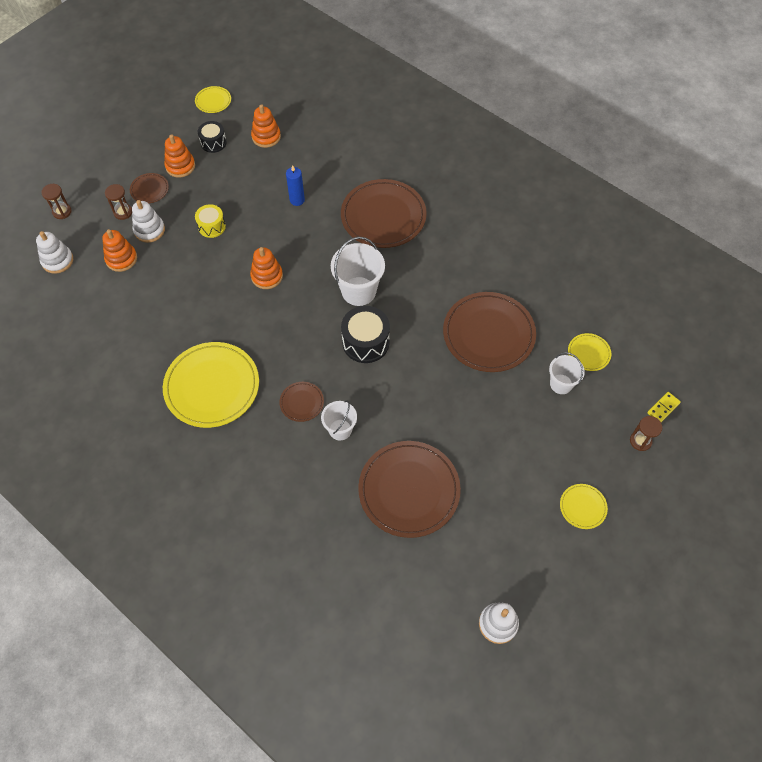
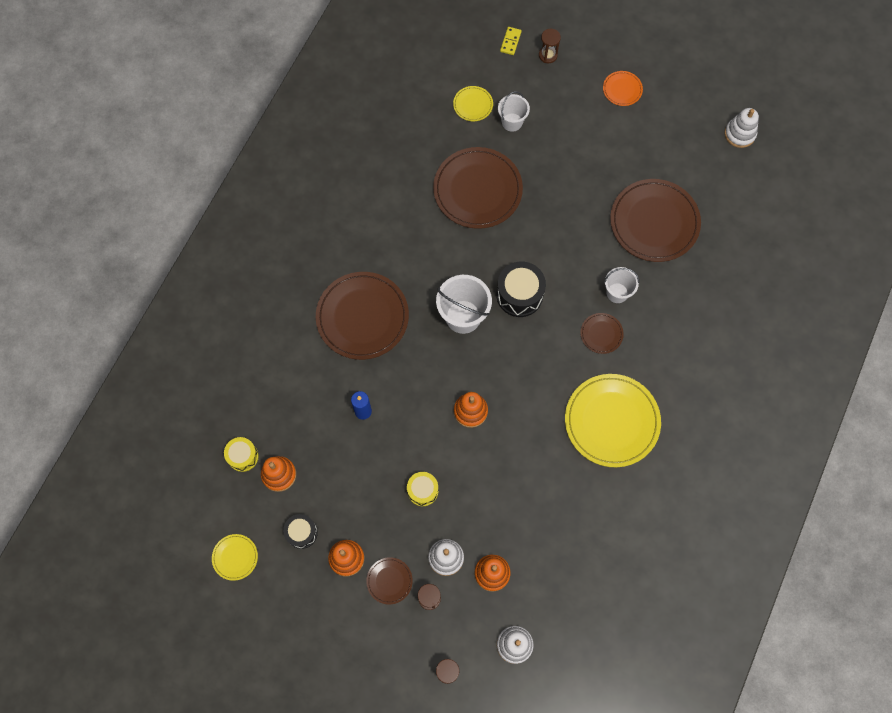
camera: 105 degrees left, 10 degrees up
(290, 118) = (243, 456): none -> yellow drum
(583, 507) = (622, 89): yellow plate -> orange plate
(663, 408) = (510, 42): yellow domino -> yellow domino turned 75 degrees clockwise

